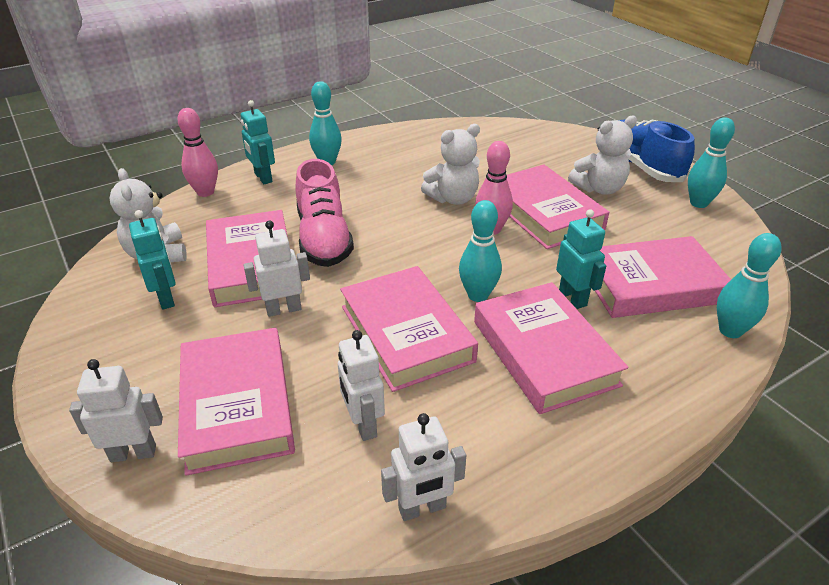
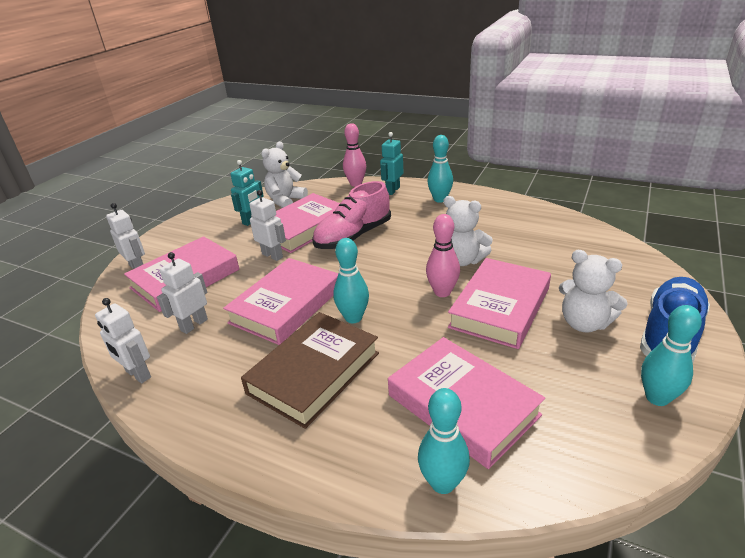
camera: 60 degrees right, 5 degrees down
(544, 352) = (314, 373): pink book -> brown book
(573, 297) = (396, 364): turquoise robot -> none

